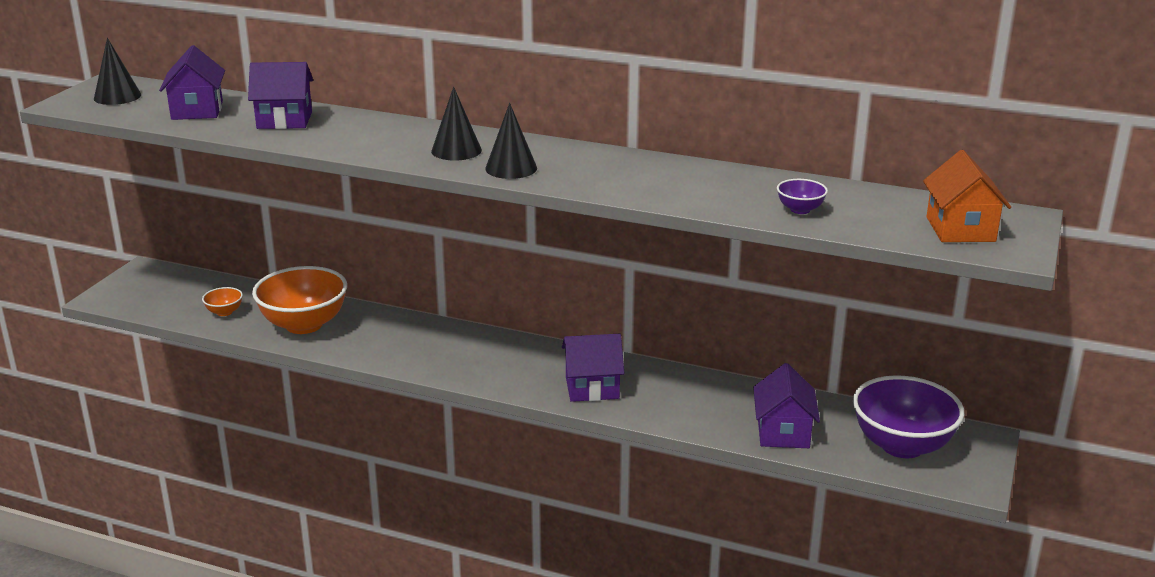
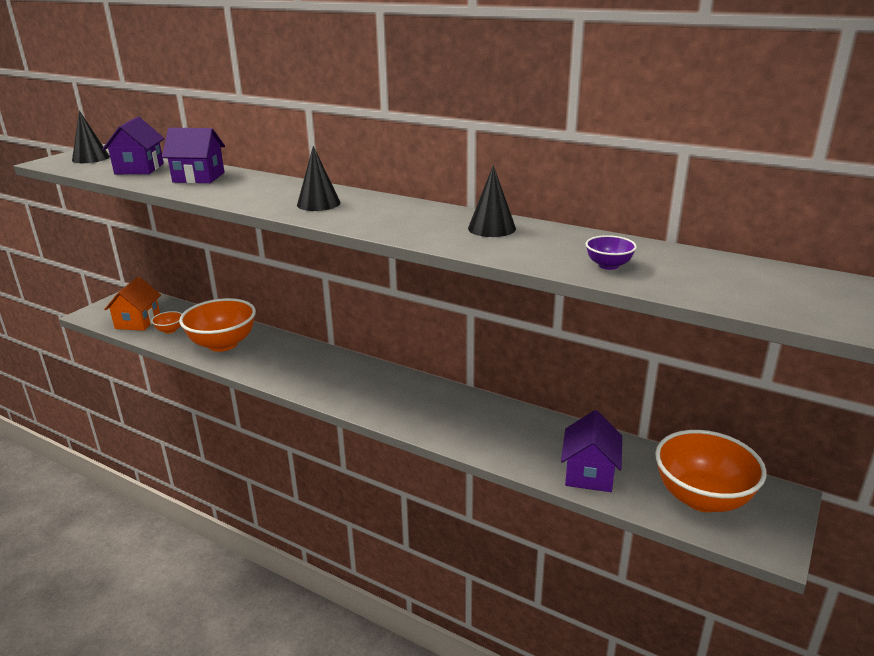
camera: 10 degrees right, 0 degrees up
(511, 168) = (356, 219): black cone -> black cone (491, 228)
(592, 388) = (429, 415): purple house -> none
(902, 445) = (702, 498): purple bowl -> orange bowl
(960, 229) = (773, 292): orange house -> orange house (138, 322)

